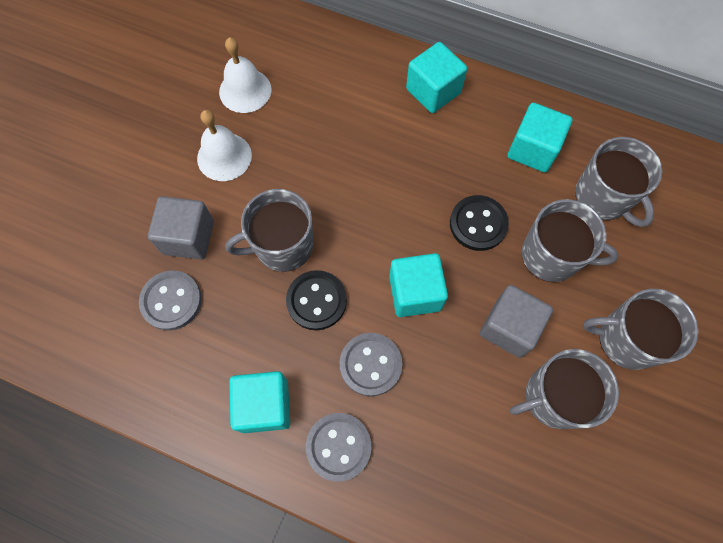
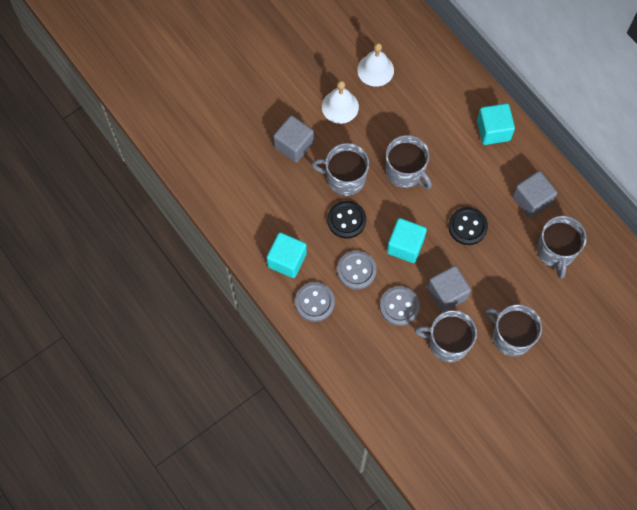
camera: 30 degrees right, 0 degrees up
(171, 301) = (266, 177): grey button -> grey button (399, 306)
(532, 149) = (531, 200): turquoise cube -> grey cube
(552, 255) = (499, 268): grey mug -> grey mug (405, 172)

